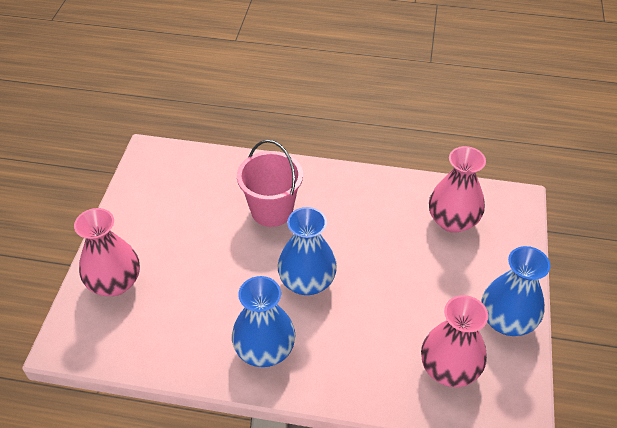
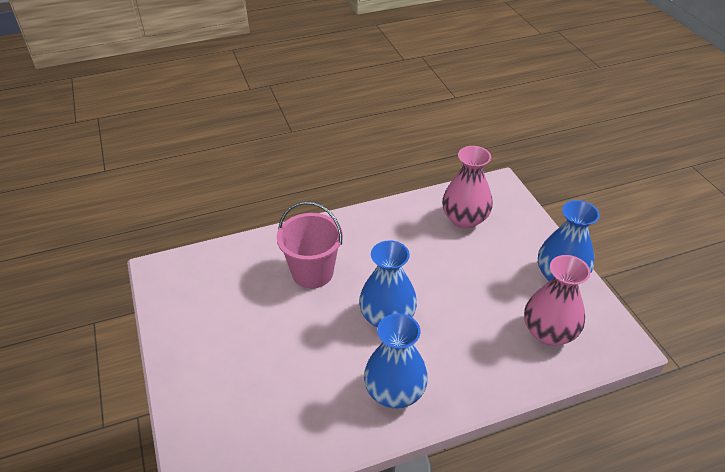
camera: 30 degrees left, 5 degrees down
(115, 282) = (209, 401): pink vase -> none

